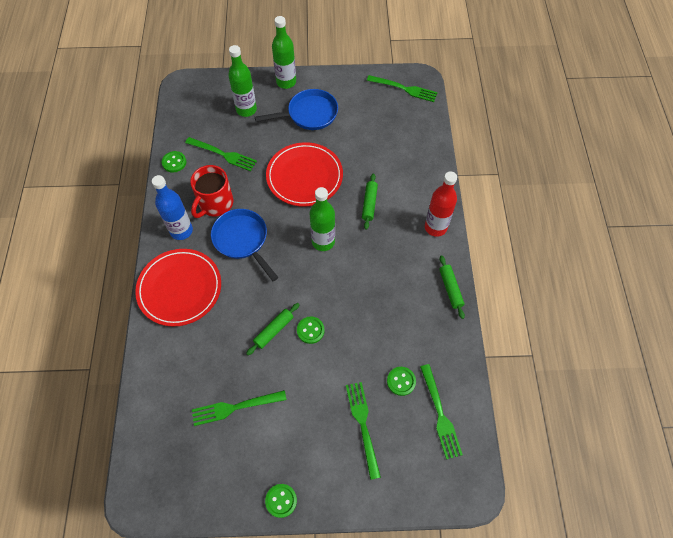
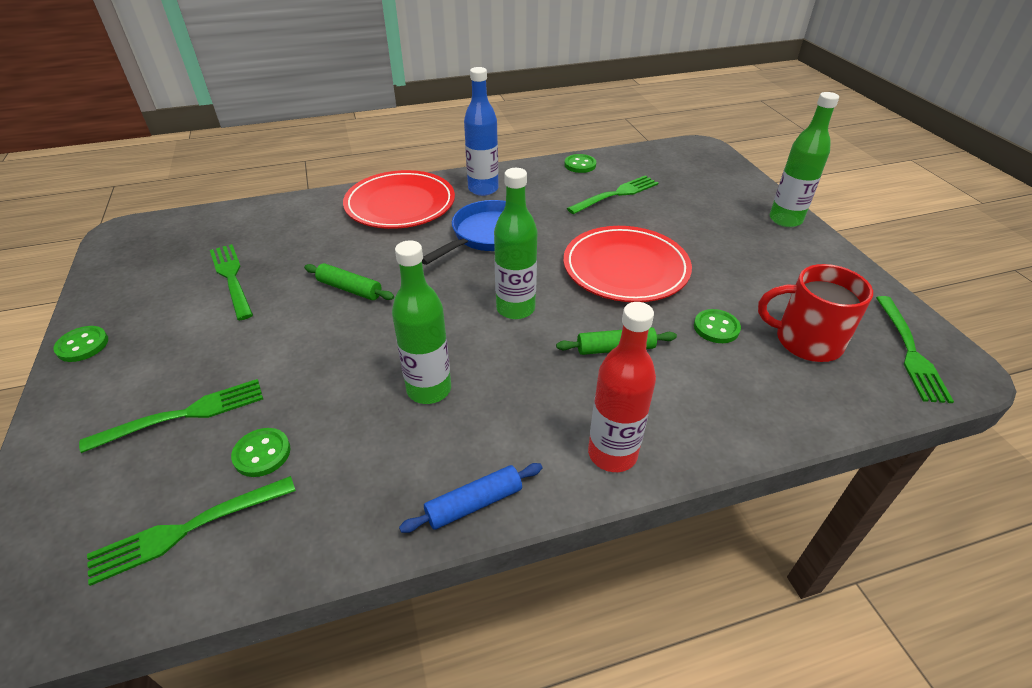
camera: 75 degrees right, 20 degrees down
(215, 204) = (535, 204): red mug -> red mug (806, 341)
(223, 154) = (616, 194): green fork -> green fork turned 135 degrees counterclockwise
(246, 110) = (704, 197): green bottle -> green bottle (429, 389)
(309, 114) = (746, 251): blue pan -> none
(310, 330) = (354, 324): green button -> green button (716, 328)
(450, 289) = (474, 503): green rolling pin -> blue rolling pin

